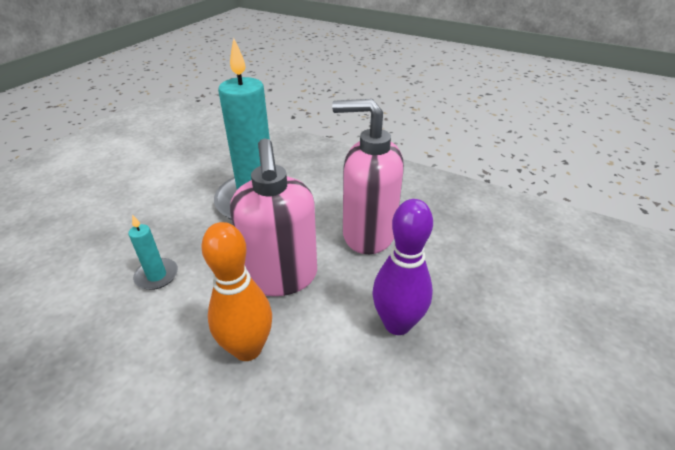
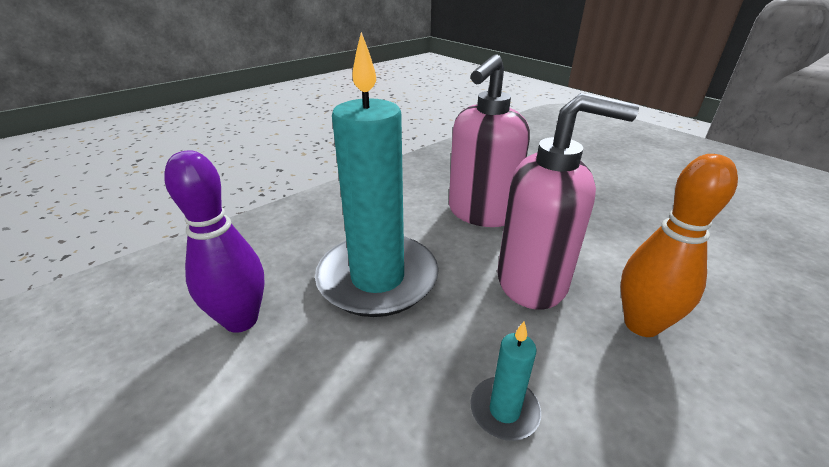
camera: 70 degrees left, 5 degrees down
(397, 324) = (604, 225): purple bowling pin -> purple bowling pin (241, 320)

